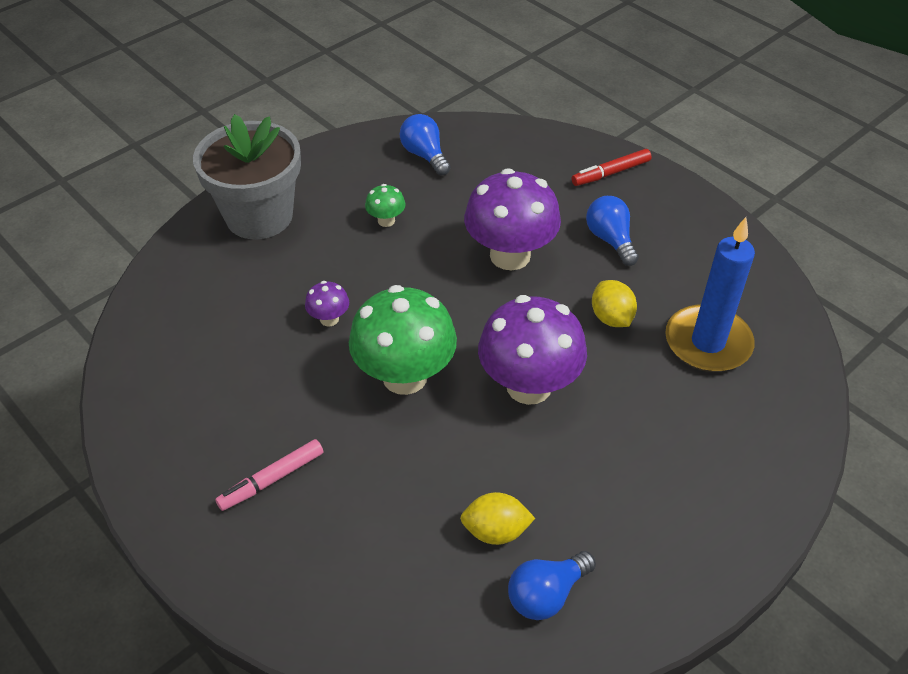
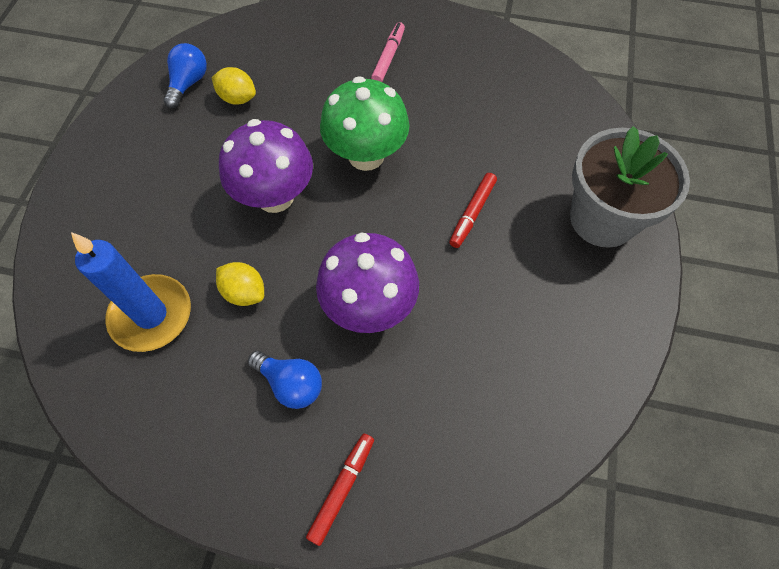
camera: 145 degrees right, 15 degrees up
(329, 319) = (456, 166): purple mushroom -> none
(358, 274) = (472, 213): none -> red marker
(386, 221) = (502, 278): green mushroom -> none
(425, 155) = (544, 384): blue light bulb -> none
(495, 531) = (237, 98): yellow lemon -> yellow lemon turned 60 degrees clockwise

